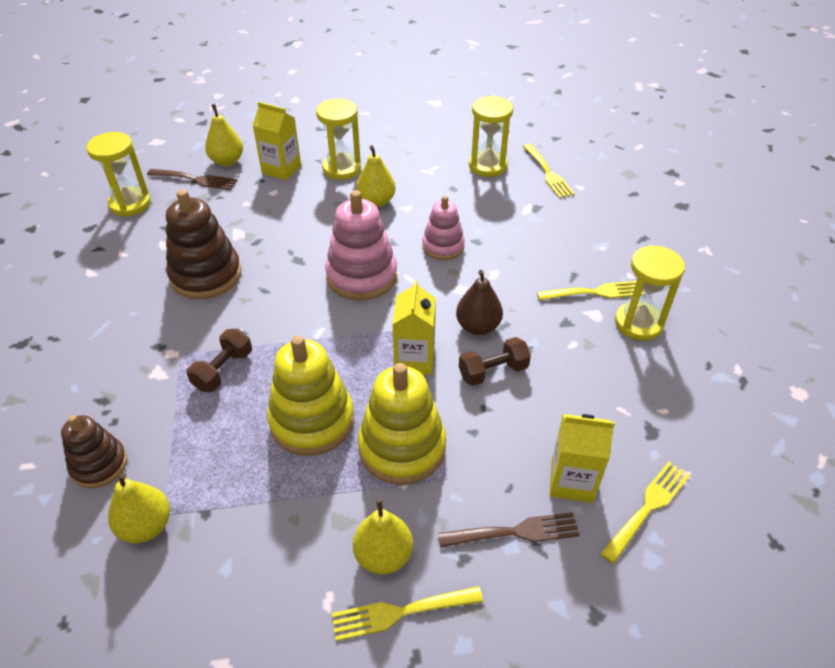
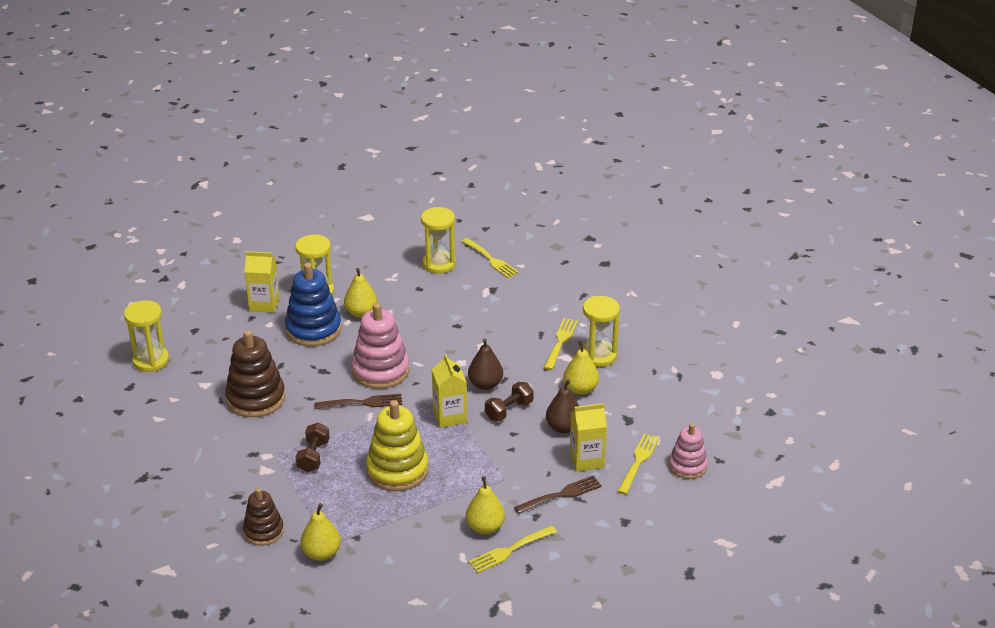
camera: 20 degrees left, 10 degrees down
(195, 179) = (194, 329): brown fork -> brown fork (362, 403)
(227, 161) = (211, 307): yellow pear -> yellow pear (580, 389)
(315, 208) = (313, 329): none -> blue stacking toy
(402, 447) = (468, 469): yellow stacking toy -> none
(443, 246) = (433, 335): pink stacking toy -> pink stacking toy (687, 466)
(556, 418) = (563, 427): none -> brown pear
(595, 292) = (561, 342): yellow fork -> yellow fork turned 45 degrees counterclockwise

